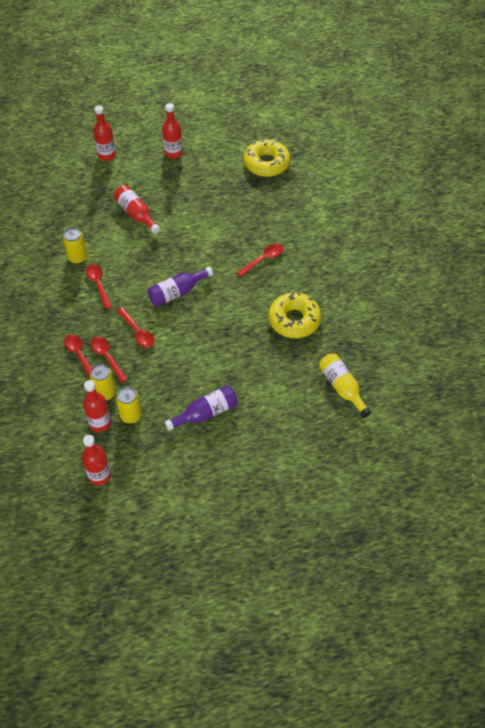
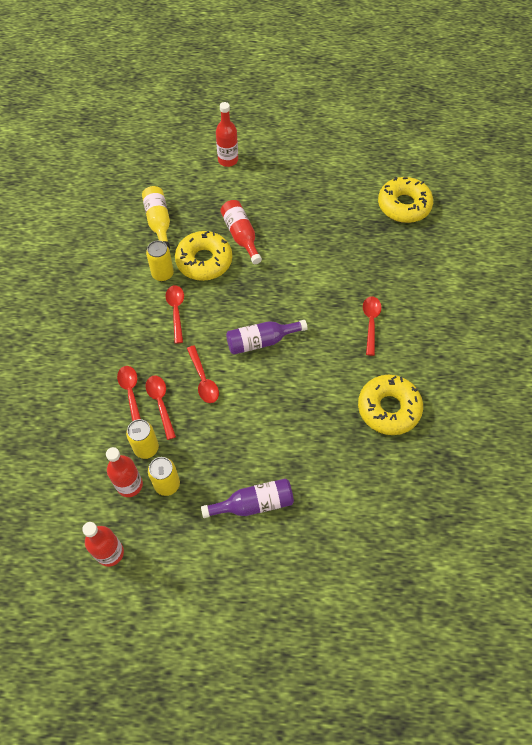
camera: 15 degrees right, 5 degrees up
(110, 240) = (204, 261): none -> yellow donut
(173, 153) = (301, 172): red bottle -> none
(263, 259) = (371, 323): red spoon -> red spoon turned 60 degrees counterclockwise
(342, 388) = (426, 512): yellow bottle -> yellow bottle (159, 222)

